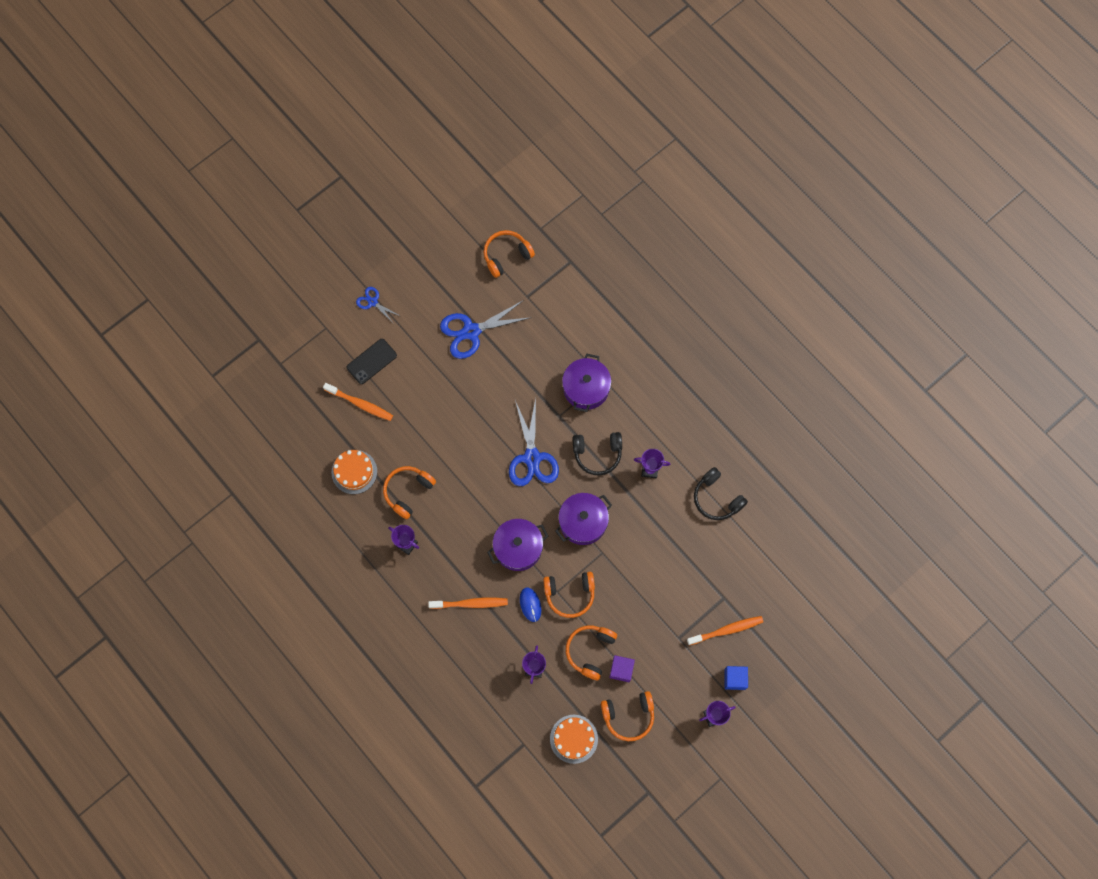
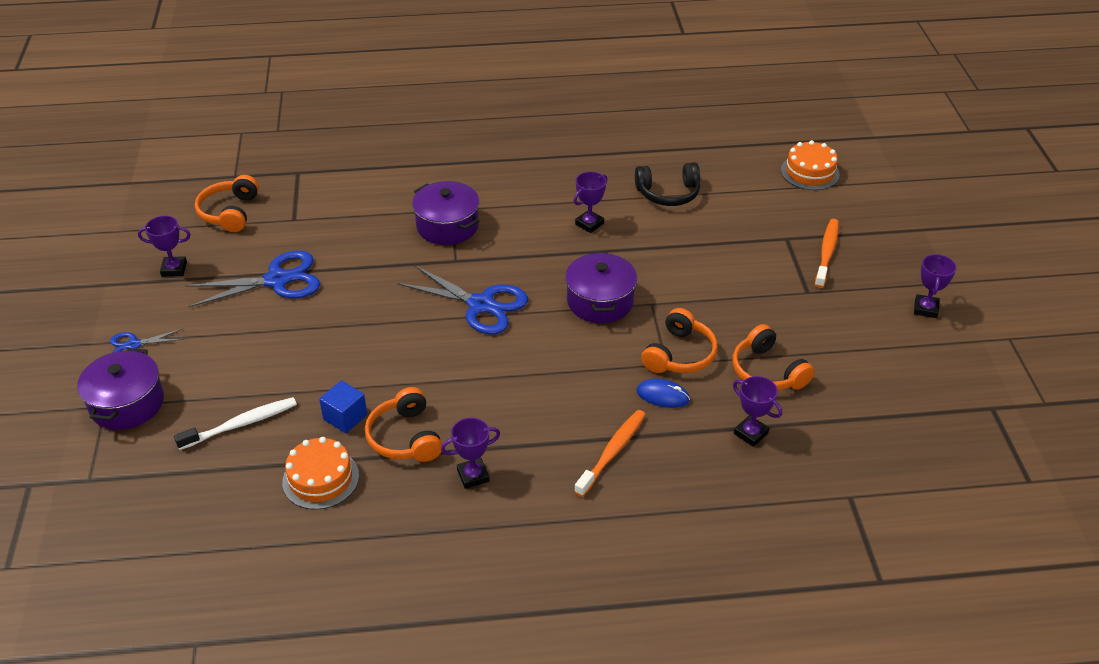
camera: 55 degrees left, 30 degrees down
(360, 404) = (241, 424): orange toothbrush -> white toothbrush
(371, 361) = (202, 384): black phone -> none
(440, 269) = (174, 269): none -> purple trophy
(471, 331) = (277, 280): blue scissors -> blue scissors turned 120 degrees counterclockwise
(518, 548) = (579, 371): purple pot -> purple pot (127, 403)
(573, 739) = (875, 442): orange cake -> orange cake (810, 172)
(597, 454) = (531, 252): black headphones -> none
(621, 670) = (812, 356): purple cube -> none
(628, 716) = (877, 378): orange headphones -> none
(734, 679) = (890, 273): blue cube -> blue cube (345, 417)

